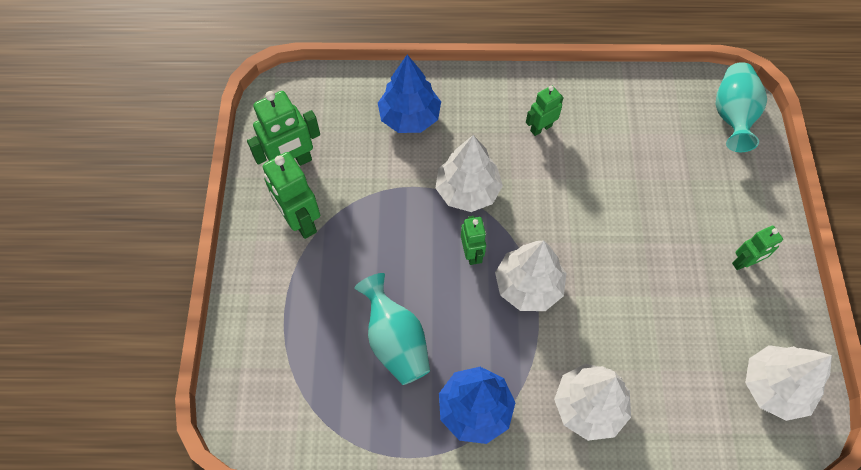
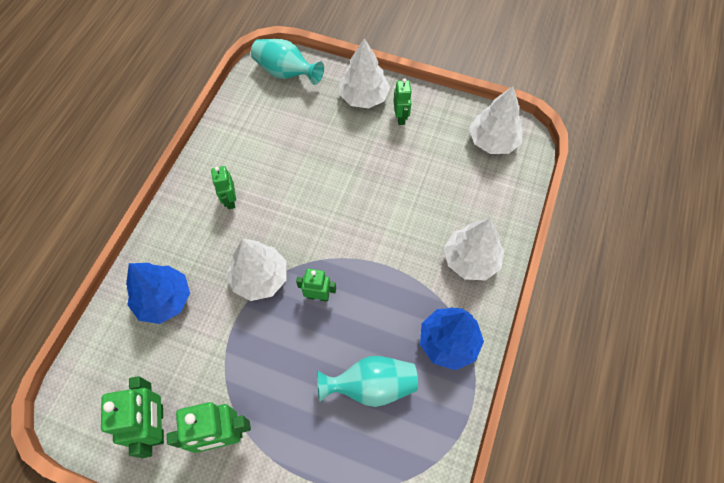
camera: 70 degrees left, 0 degrees up
(528, 285) = (363, 264): white tree -> white tree (364, 97)

